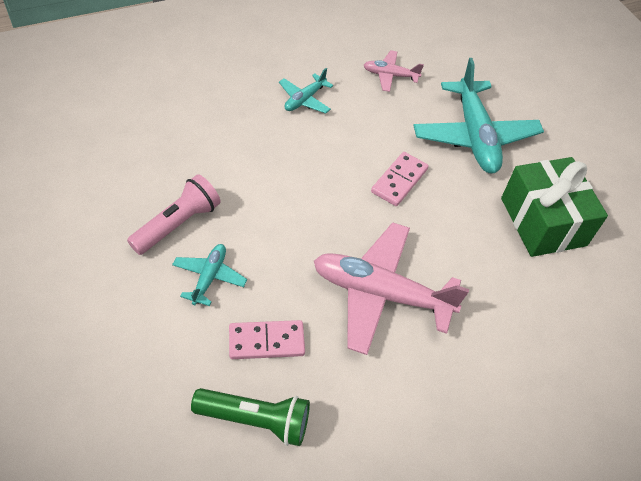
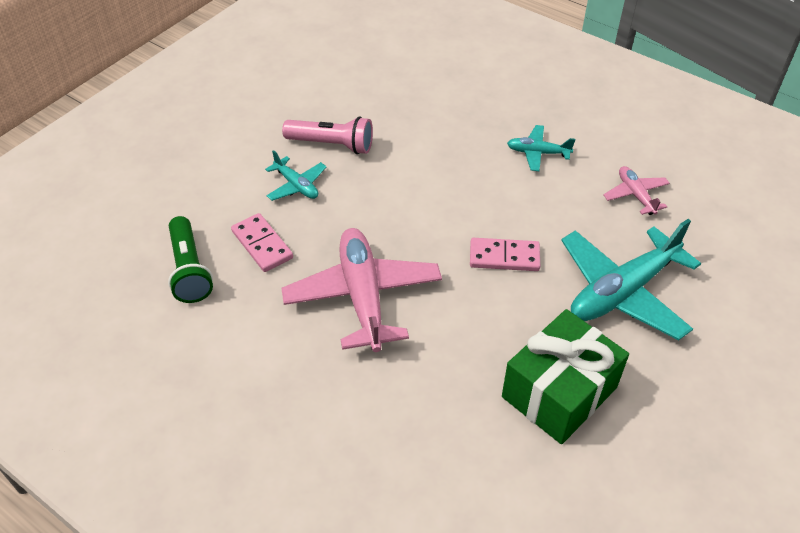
camera: 65 degrees right, 5 degrees down
(209, 277) = (296, 185): turquoise plane -> turquoise plane turned 60 degrees clockwise

